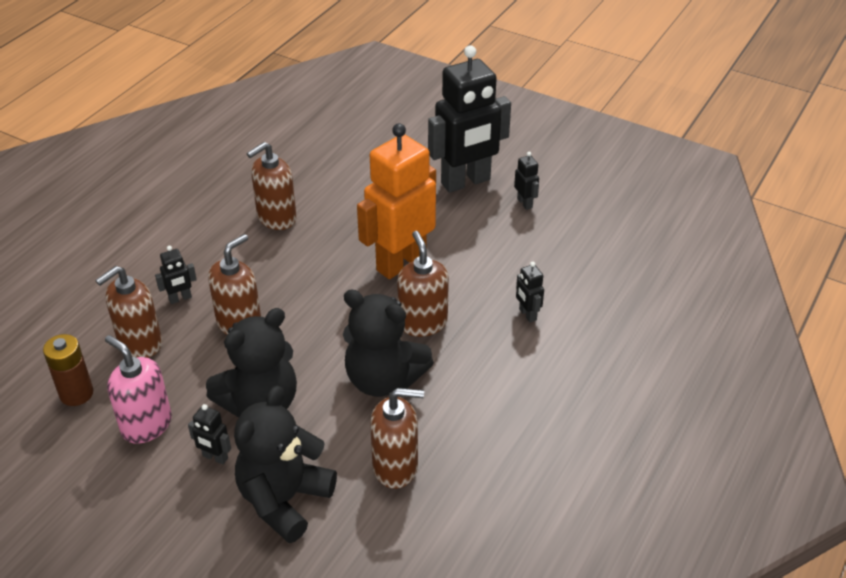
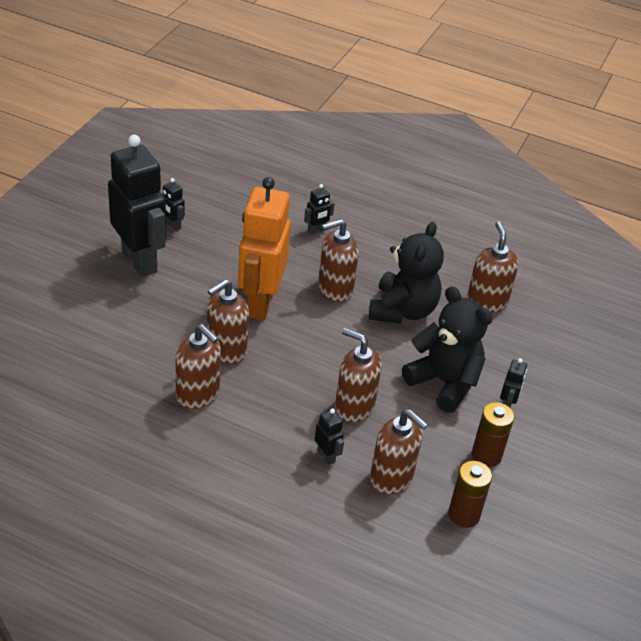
camera: 100 degrees left, 0 degrees up
(146, 425) = (486, 455): pink soap dispenser -> brown battery
(284, 500) = (534, 360): black teddy bear -> none
(333, 237) = (226, 350): none -> brown soap dispenser
(400, 263) = (260, 303): orange robot -> orange robot turned 60 degrees clockwise
(525, 203) = (172, 225): black robot -> black robot turned 105 degrees counterclockwise

